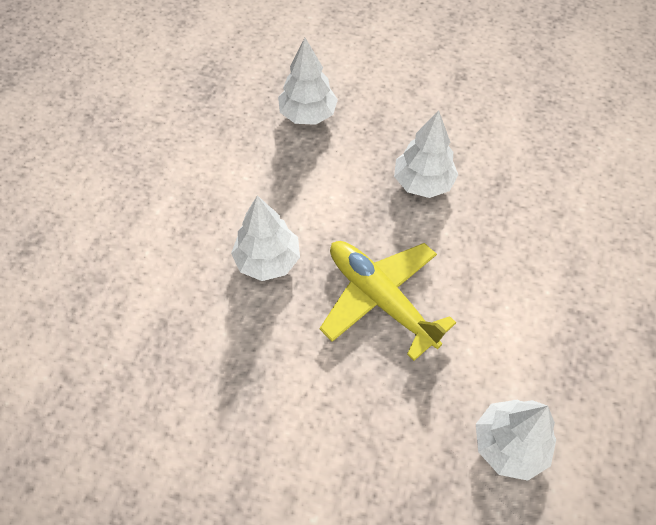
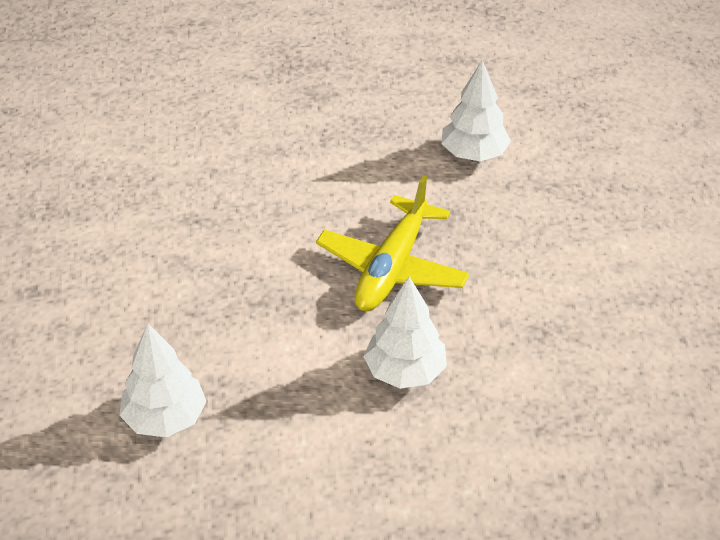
camera: 115 degrees left, 15 degrees down
(423, 182) = (224, 278): white tree -> none

